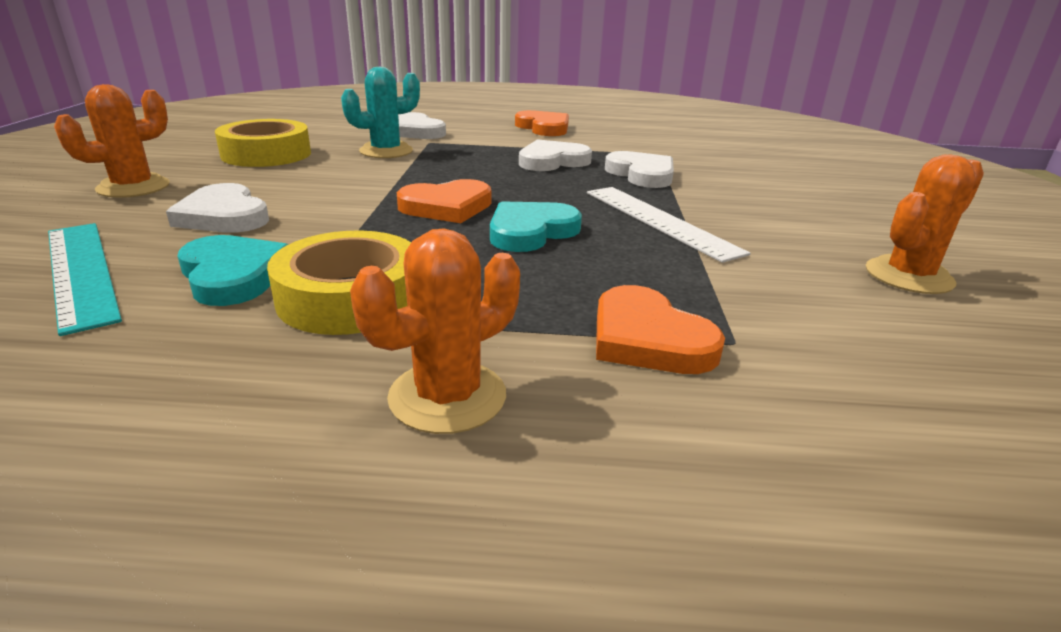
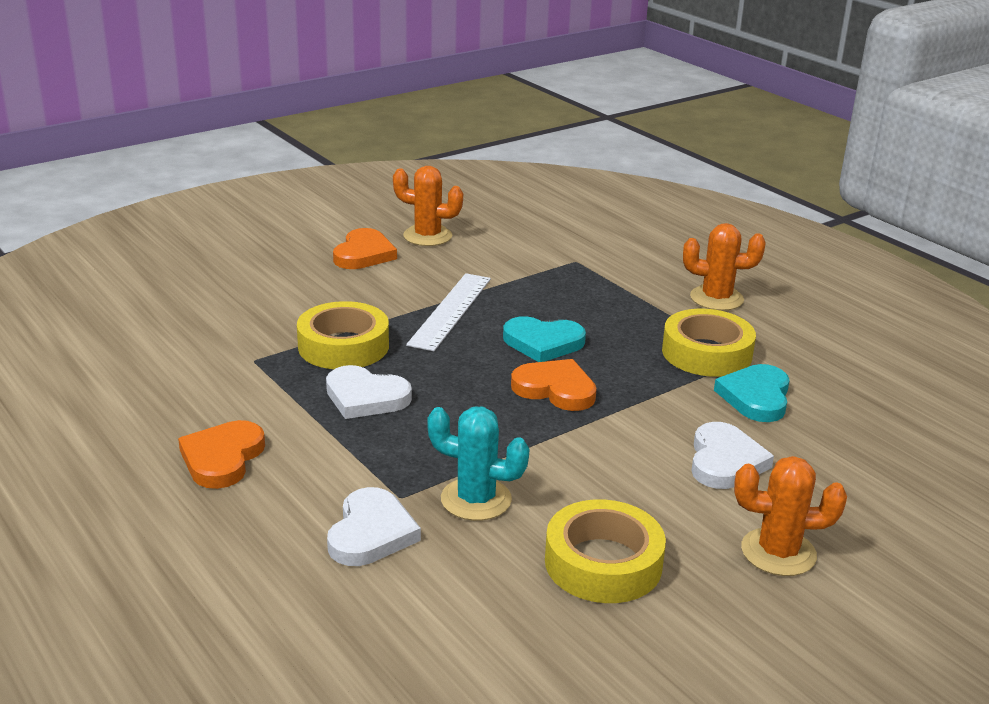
camera: 130 degrees left, 0 degrees up
(80, 272) = (845, 444): turquoise ruler -> none
(641, 174) = (343, 346): white heart -> yellow tape
(648, 339) = (606, 277): orange heart -> orange heart (364, 254)

